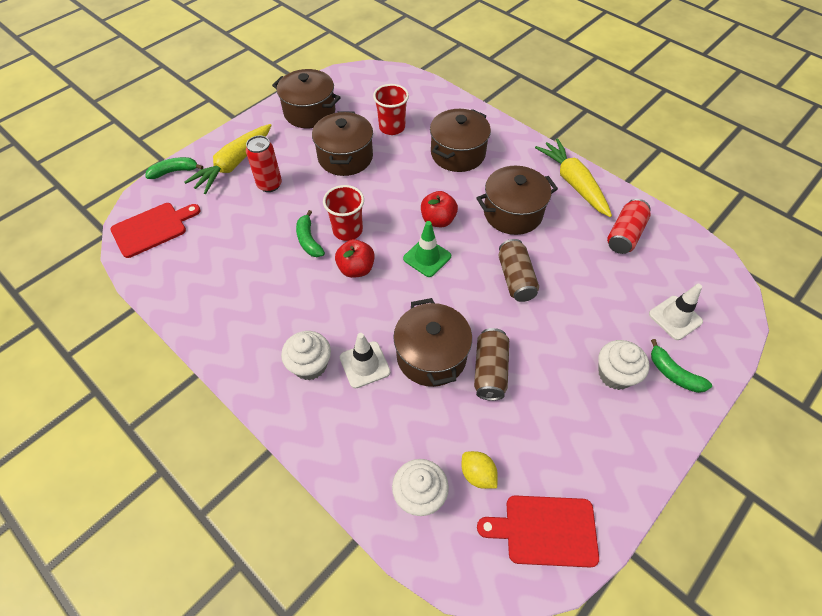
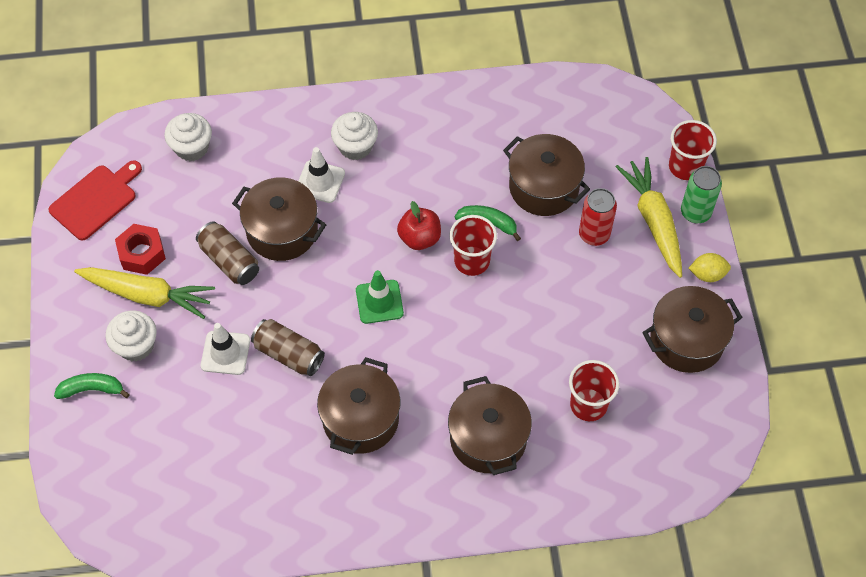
camera: 130 degrees right, 5 degrees up
(152, 228) = (613, 114): red cutting board -> none
(174, 171) = (685, 167): green banana -> red cup
(210, 150) = (695, 212): none -> green can
(345, 157) = (577, 326): brown pot -> brown pot (544, 187)
(438, 220) = (414, 345): red apple -> none
(477, 474) = (168, 190): yellow lemon -> yellow lemon (707, 274)
(549, 440) = (142, 253): none -> red nut
(573, 183) = (343, 515): yellow carrot -> yellow carrot (147, 295)
(625, 235) = (239, 497): red can -> none
(675, 318) = (127, 445): white traffic cone -> white traffic cone (225, 353)

